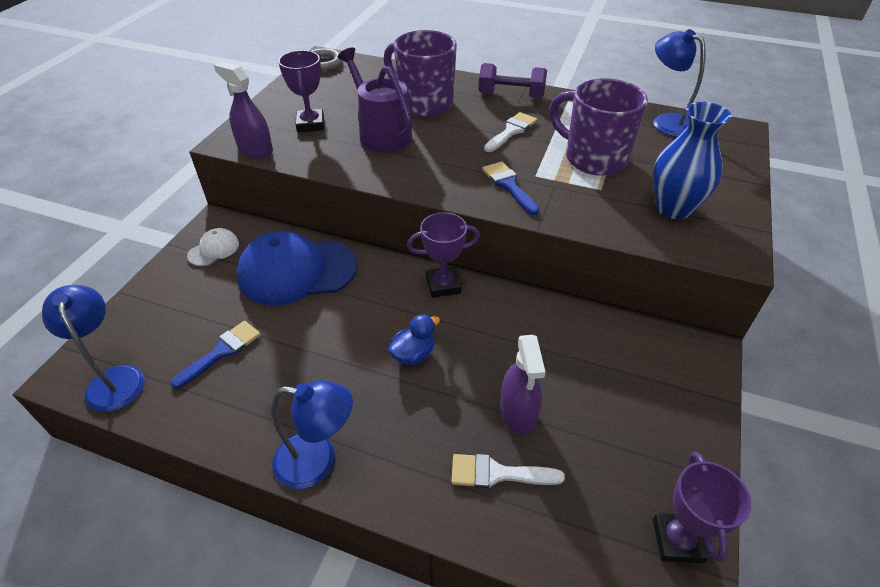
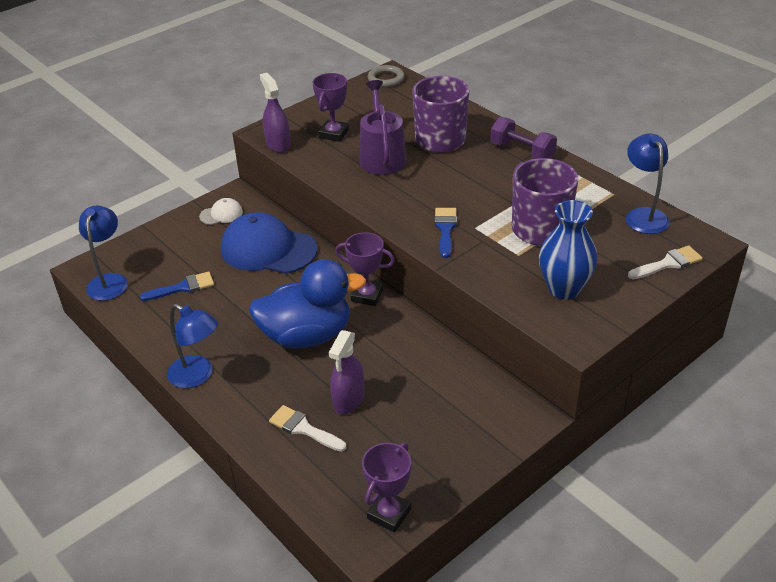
camera: 30 degrees right, 5 degrees down
(413, 354) = (307, 335): blue duck -> blue duck, size x2.34
(511, 131) = (491, 184): white brush -> white brush (668, 263)

